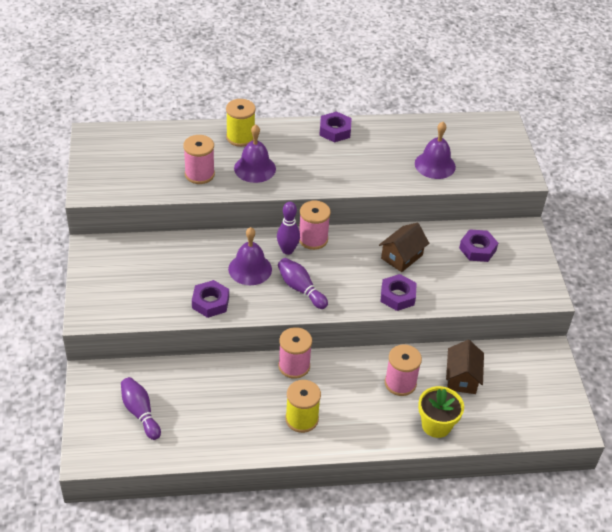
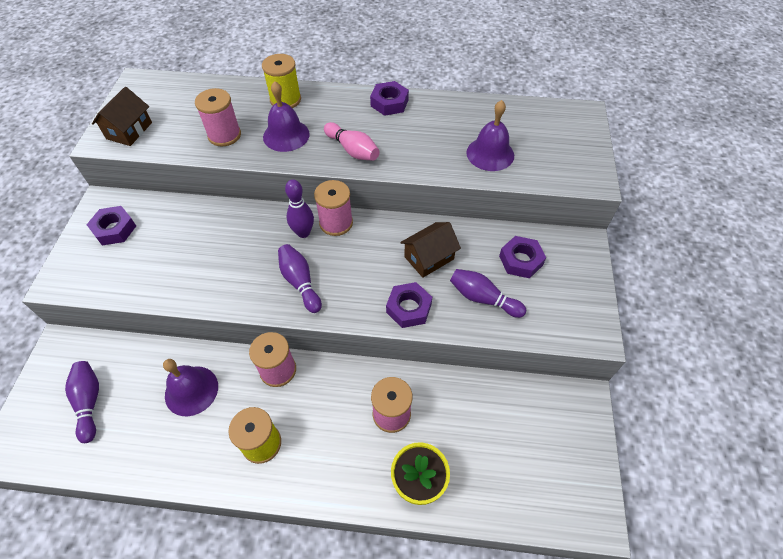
camera: 15 degrees right, 10 degrees up
(210, 302) = (194, 285): purple nut -> purple nut (114, 229)
(250, 269) = (254, 249): purple bell -> purple bell (191, 390)
(318, 174) = (352, 150): none -> pink bowling pin
(455, 281) = (483, 298): none -> purple bowling pin
(462, 378) = (467, 419): brown house -> brown house (129, 131)

